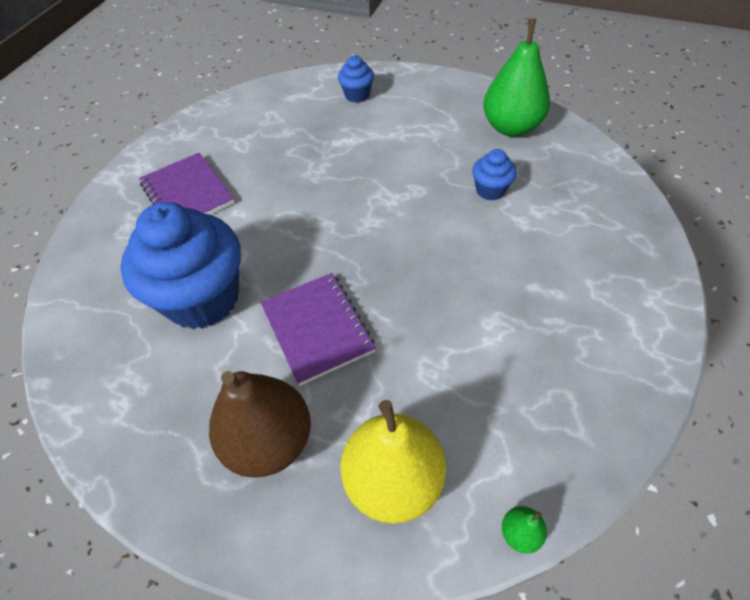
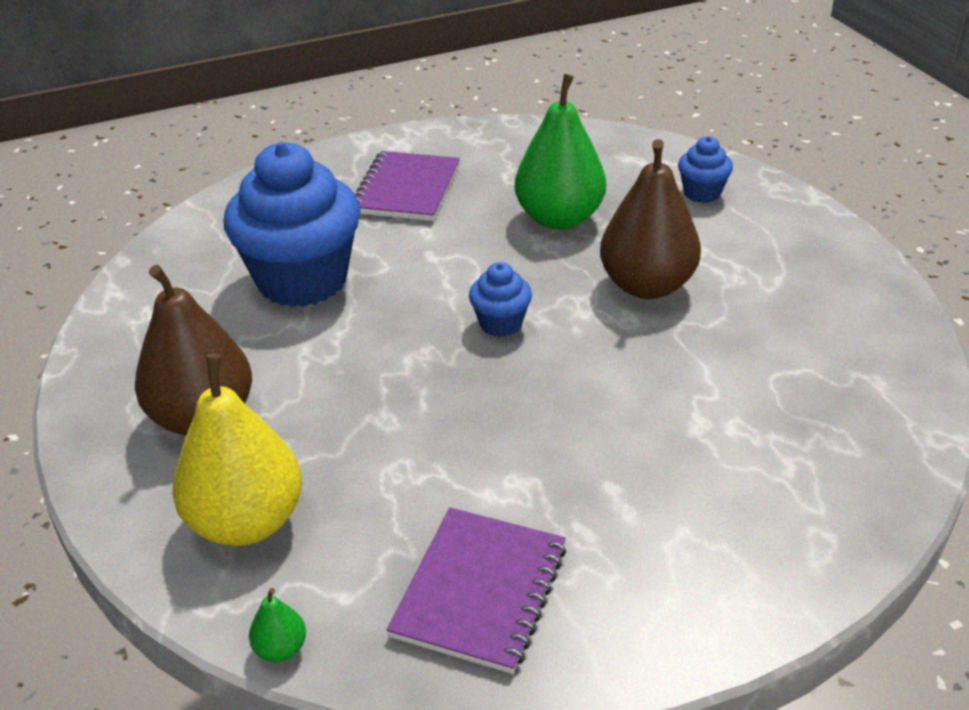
camera: 45 degrees right, 15 degrees down
(317, 328) = (355, 368): purple notebook -> purple notebook (480, 591)
(401, 164) = (646, 285): none -> brown pear
(490, 190) = (710, 371): blue cupcake -> blue cupcake (500, 323)
(511, 127) = (844, 327): green pear -> green pear (559, 218)

